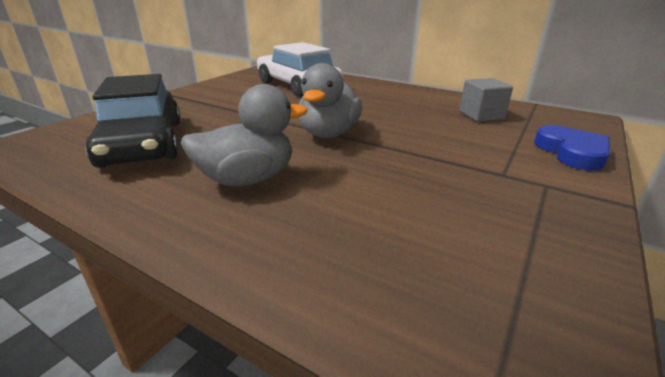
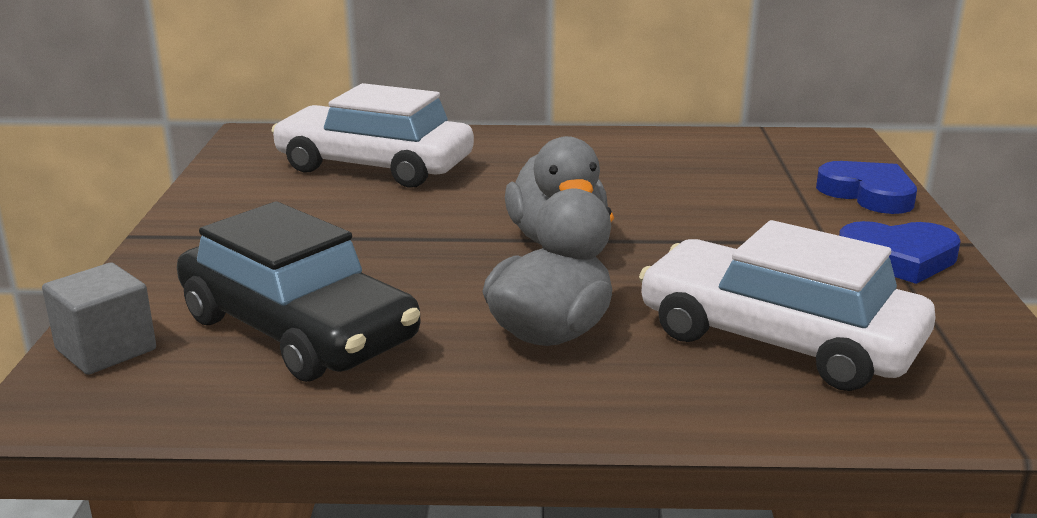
camera: 30 degrees left, 5 degrees down
(378, 229) = (778, 339): none -> white car
(481, 115) = (717, 162): grey cube -> grey cube (106, 349)
(549, 199) = (898, 258): none -> blue heart

